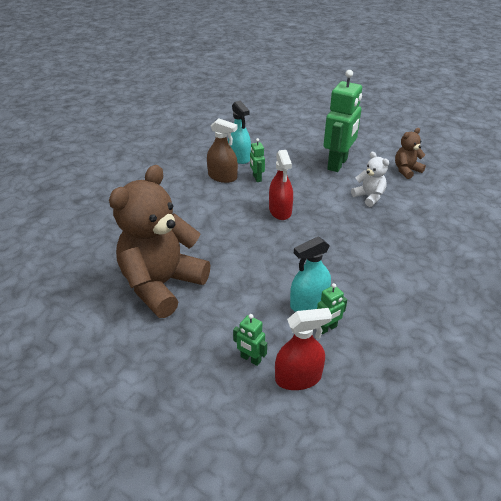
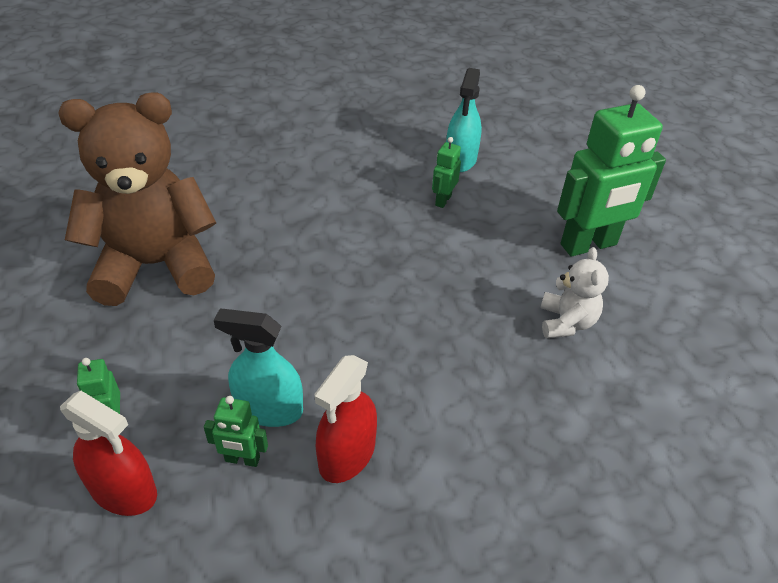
camera: 40 degrees right, 5 degrees up
(222, 177) = (402, 174): brown spray bottle -> none
(280, 211) = (410, 262): red spray bottle -> red spray bottle (347, 455)
(406, 170) = (692, 320): brown teddy bear -> none

